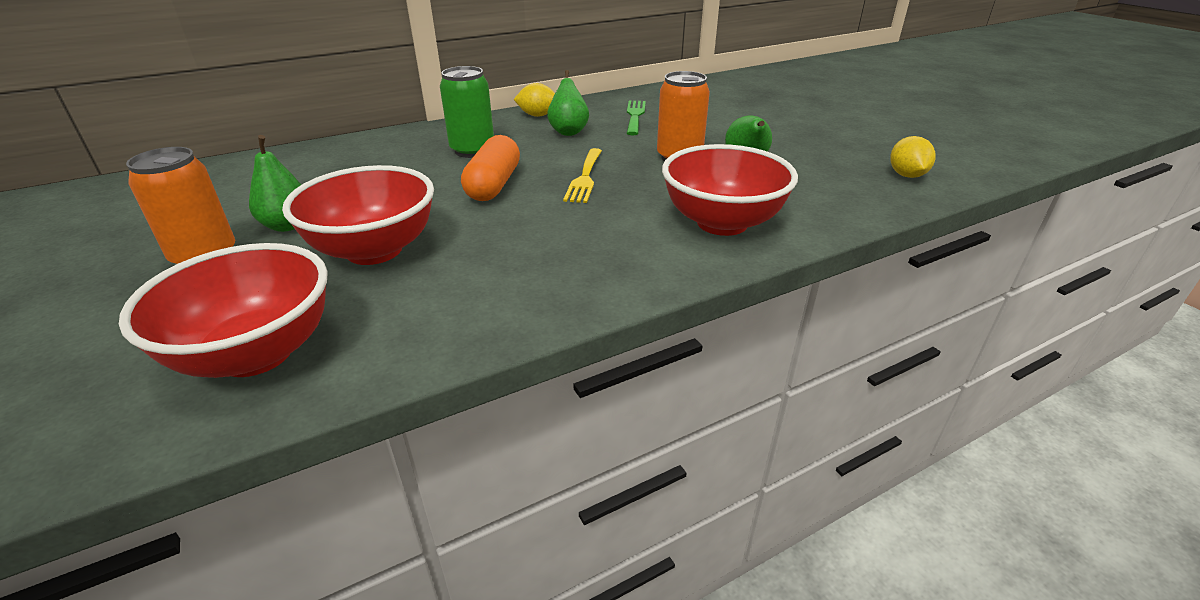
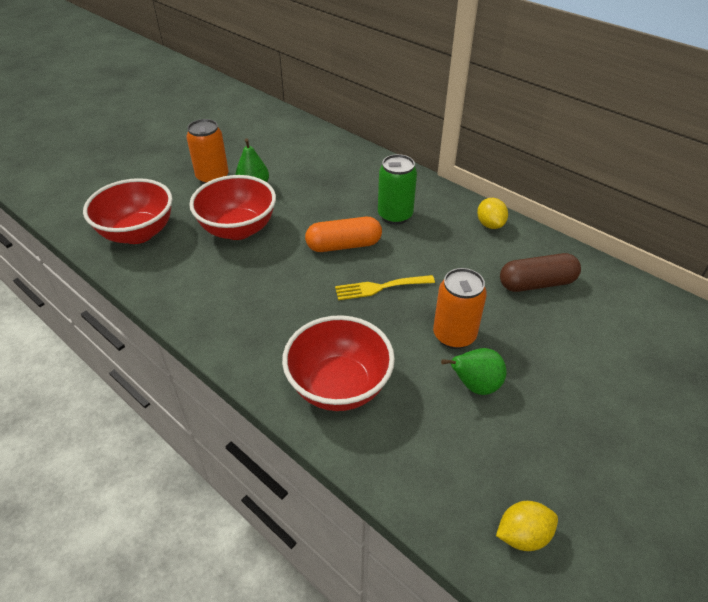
camera: 70 degrees right, 10 degrees up
(568, 132) = (466, 253): green pear -> none
(635, 116) = (536, 283): green fork -> brown capsule

